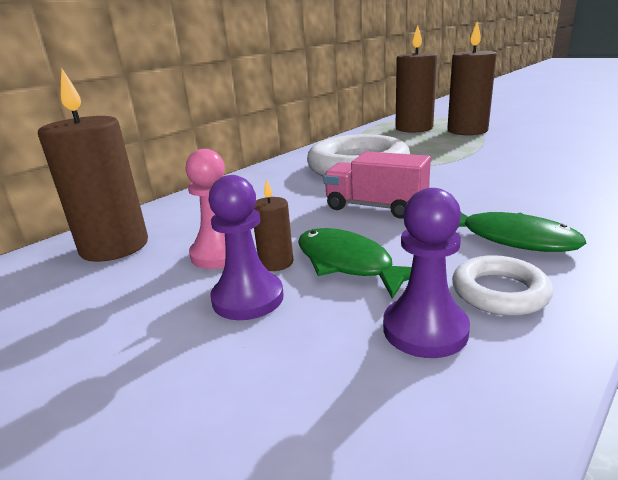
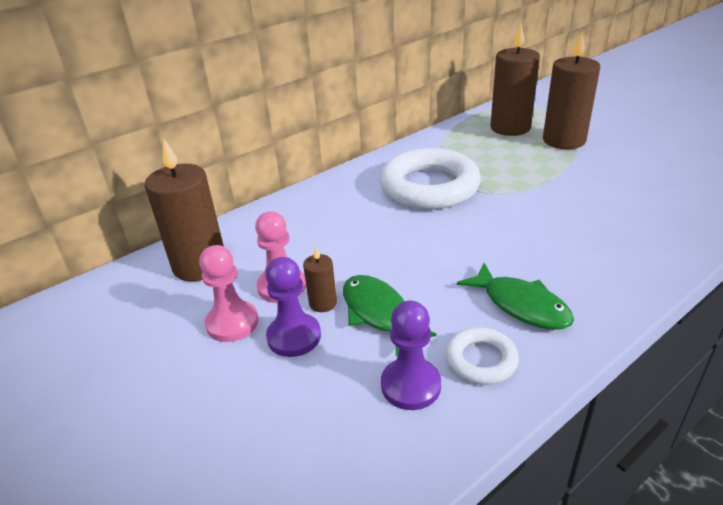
camera: 10 degrees right, 10 degrees up
(161, 294) = (232, 323): none -> pink pawn
(375, 207) = (424, 248): pink truck -> none

